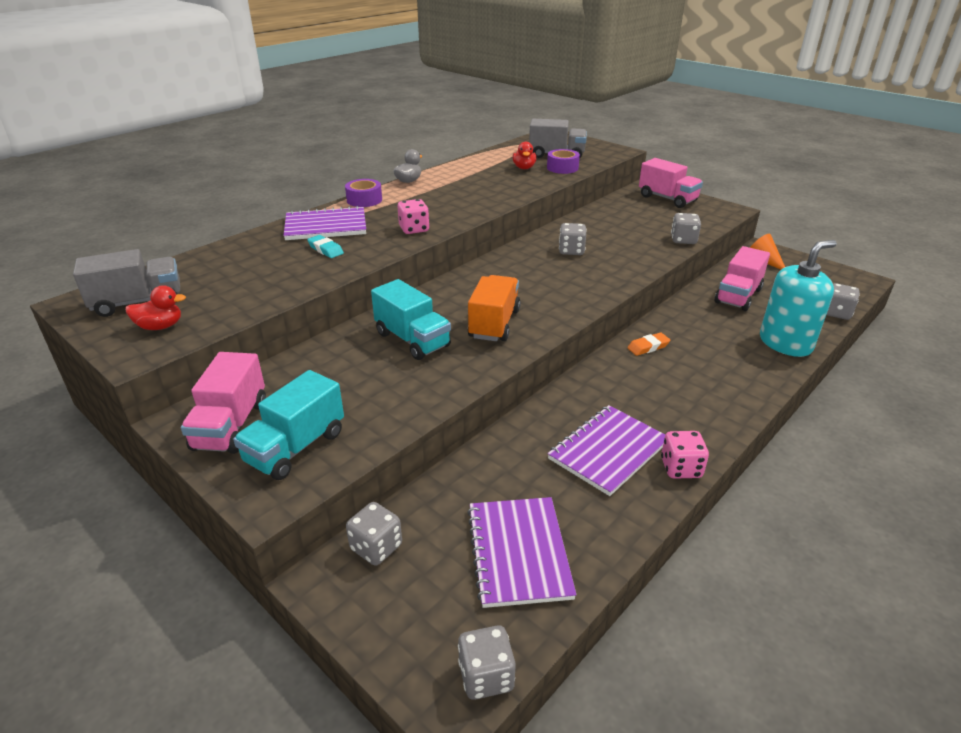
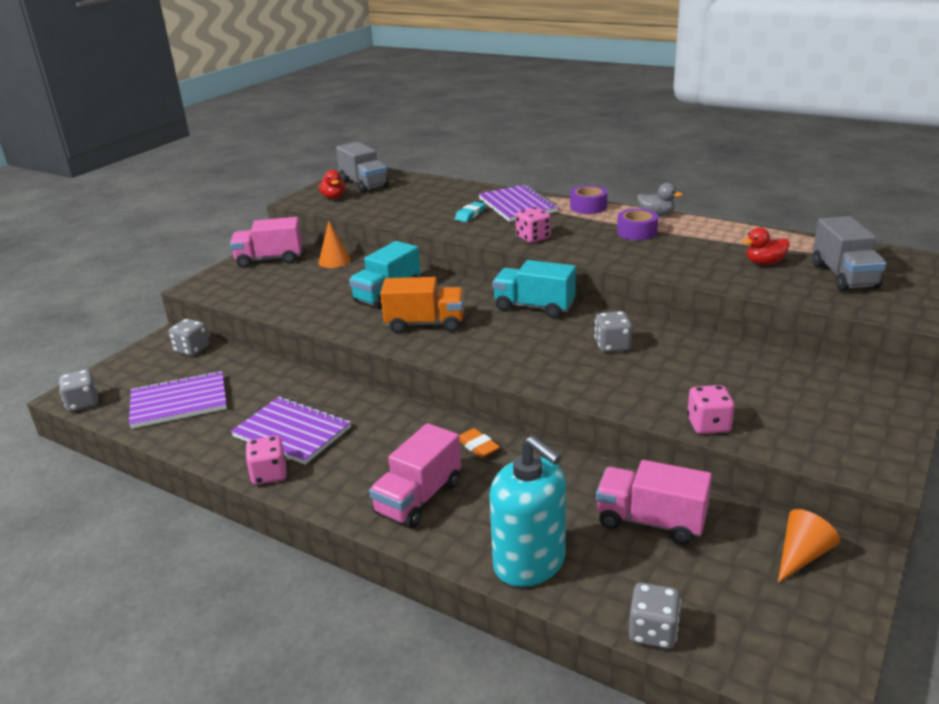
camera: 80 degrees right, 5 degrees down
(288, 370) = (334, 261): none -> orange cone
(295, 447) = (247, 282): turquoise truck -> turquoise truck (534, 307)
(562, 168) = (792, 285): purple tape -> purple tape (637, 232)
(667, 199) = (866, 406): pink truck -> pink truck (418, 498)
(683, 240) = (708, 425): grey dice -> pink dice

